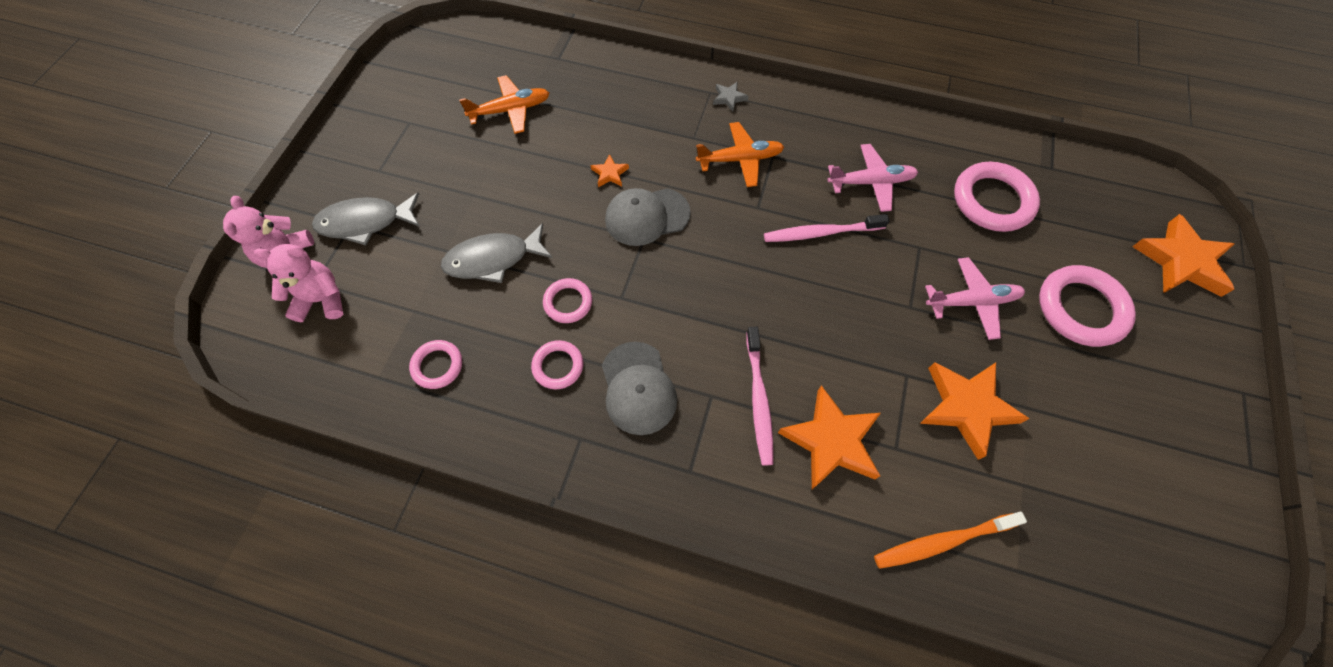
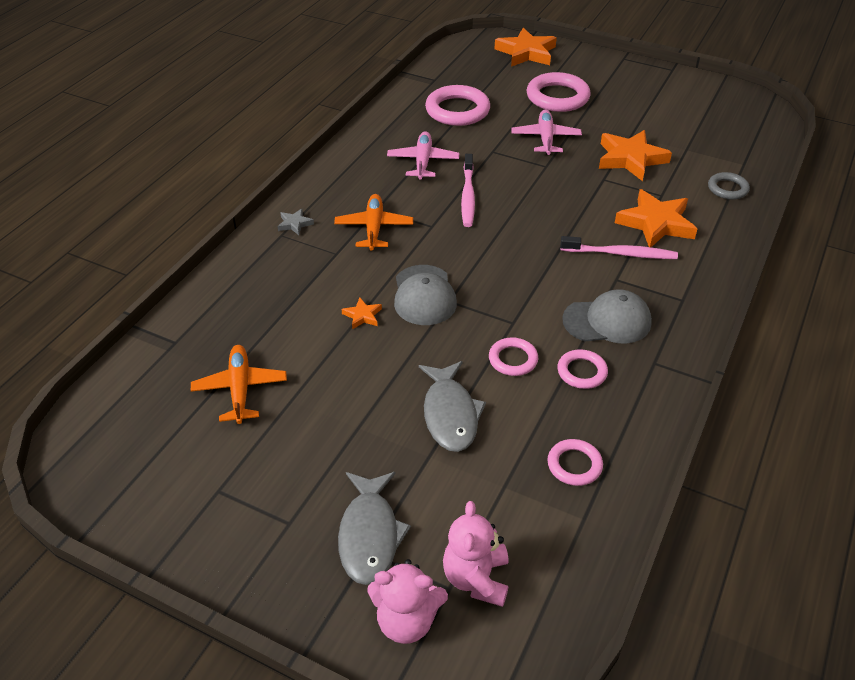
camera: 80 degrees left, 20 degrees down
(943, 541) = (727, 189): orange toothbrush -> grey ring

